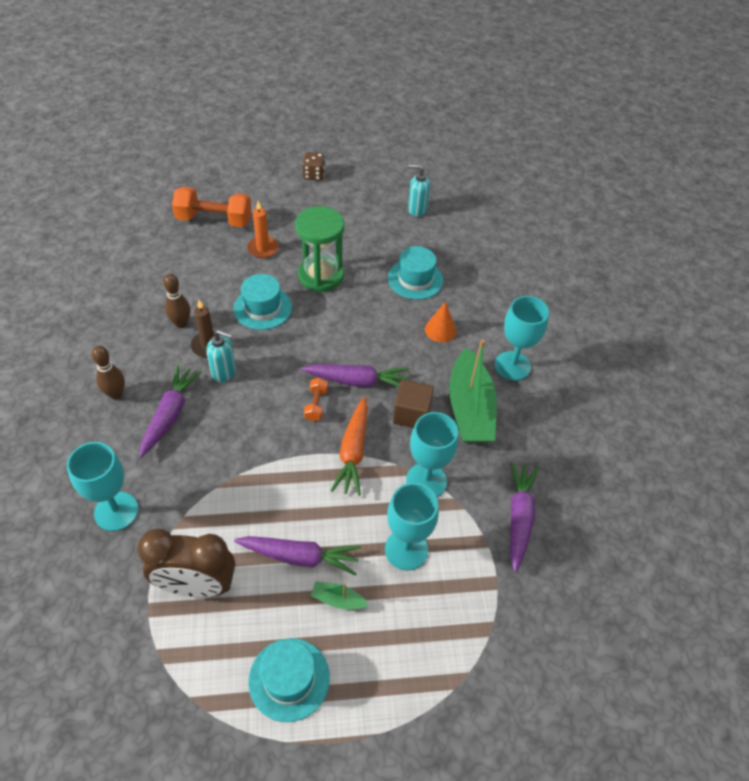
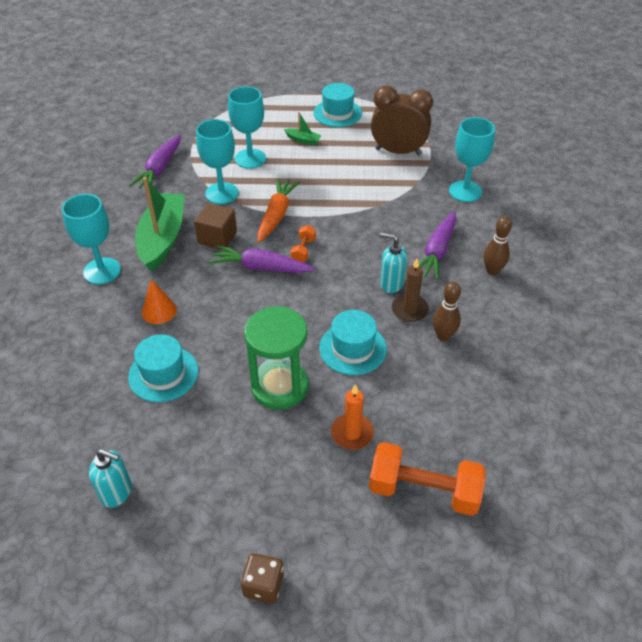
camera: 170 degrees left, 5 degrees down
(299, 557) = (327, 160): purple carrot -> none

